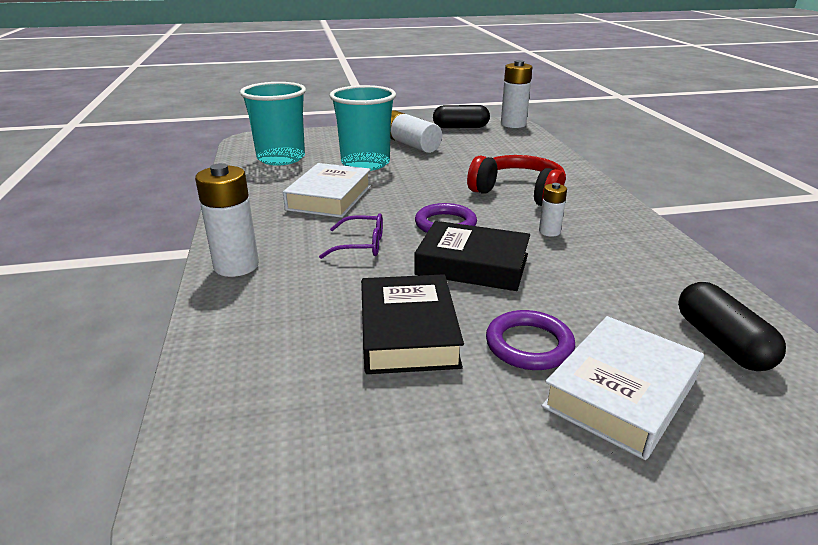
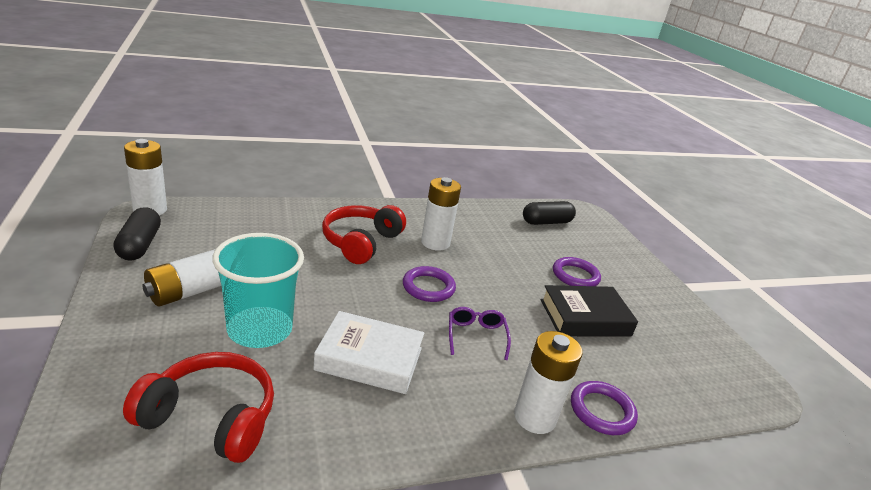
camera: 100 degrees left, 0 degrees up
(228, 310) = (602, 411): none -> purple ring
(281, 158) = (211, 417): turquoise cup -> red headphones
(472, 264) = (493, 282): black book -> none
(549, 232) = (435, 243): white battery -> white battery, size x1.85
(620, 393) = (599, 257): white book -> none

